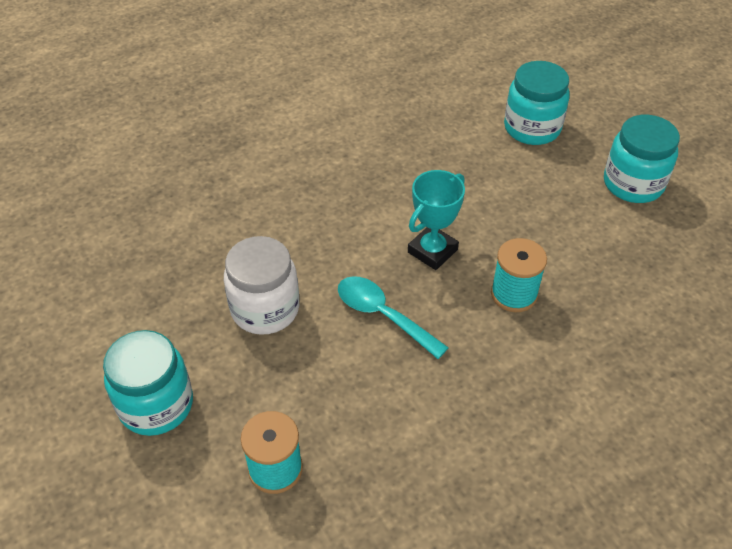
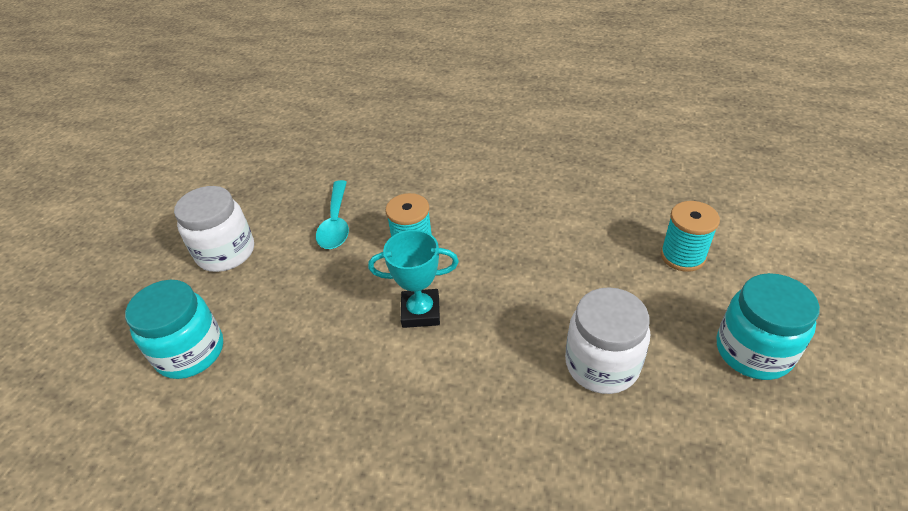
camera: 130 degrees left, 5 degrees down
(383, 315) = (514, 294): turquoise spoon -> turquoise spoon (336, 223)
(633, 184) = (226, 253): turquoise jar -> white jar

